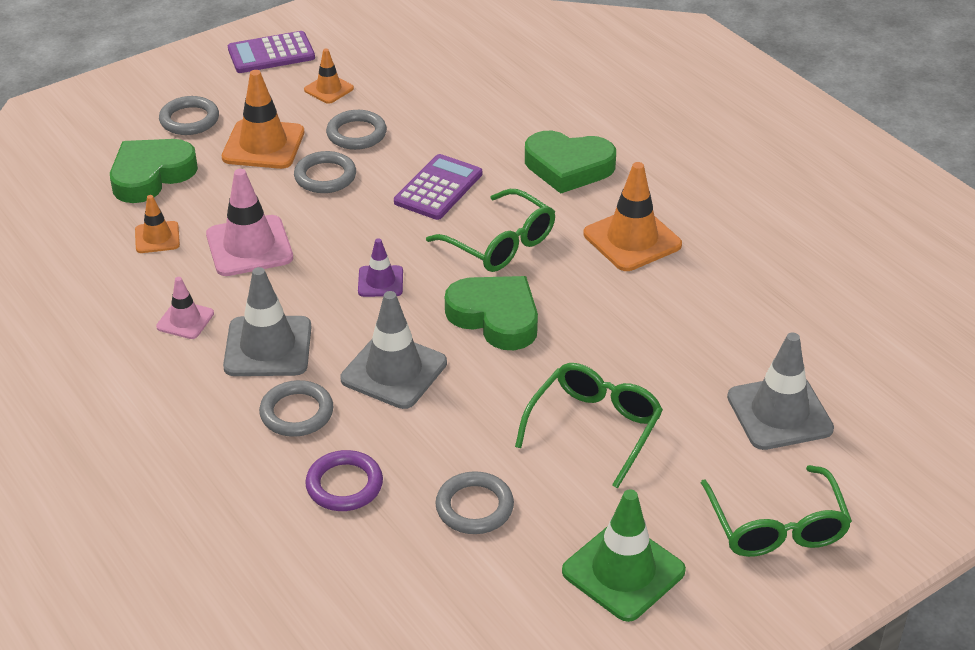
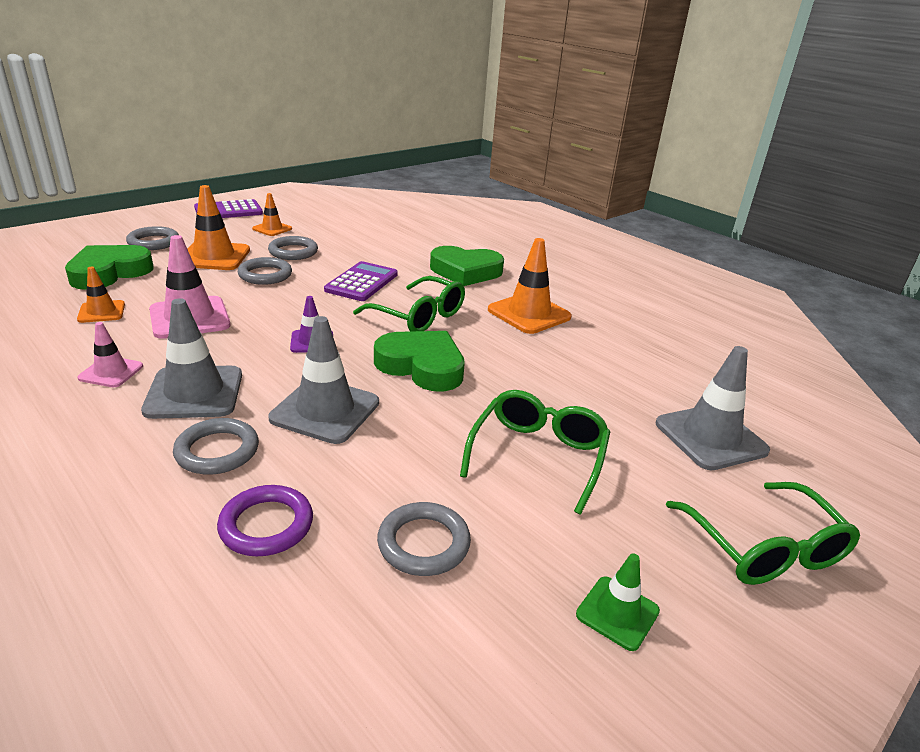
camera: 10 degrees left, 10 degrees down
(623, 571) = (617, 613): green traffic cone -> green traffic cone, size x0.56

